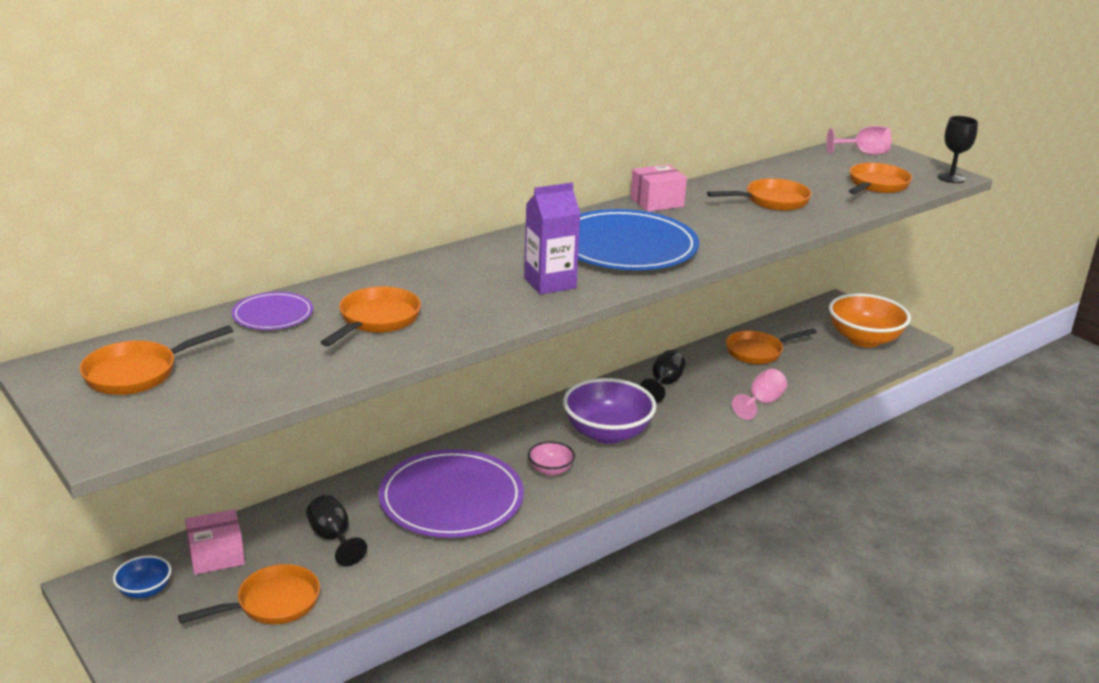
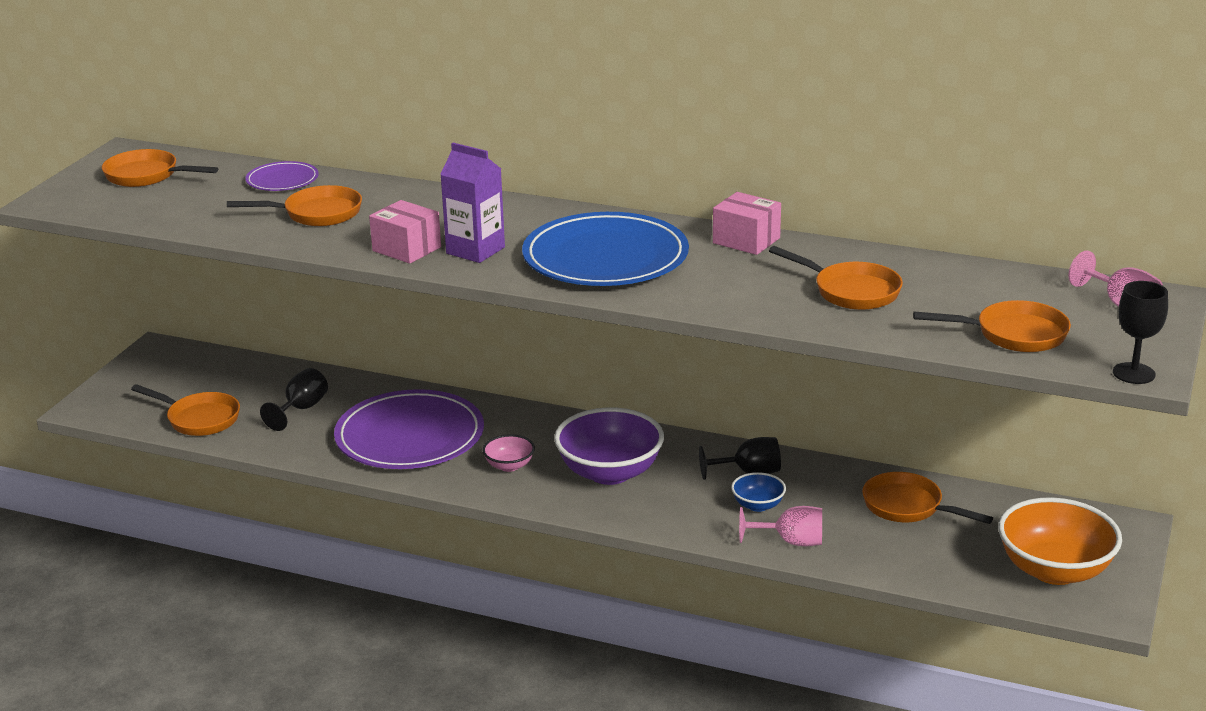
camera: 60 degrees right, 0 degrees up
(145, 590) = (171, 368): blue bowl -> blue bowl (758, 505)
(216, 556) = (234, 375): pink box -> pink box (406, 249)

